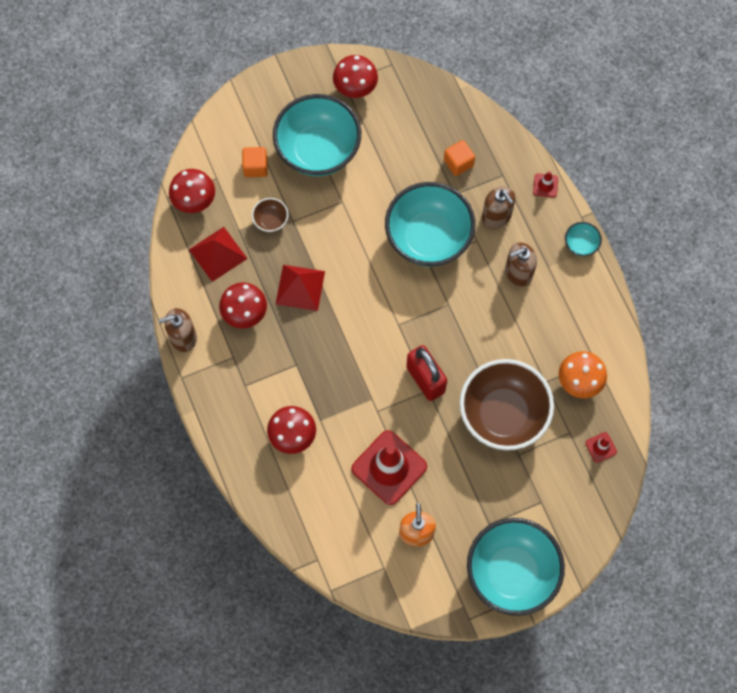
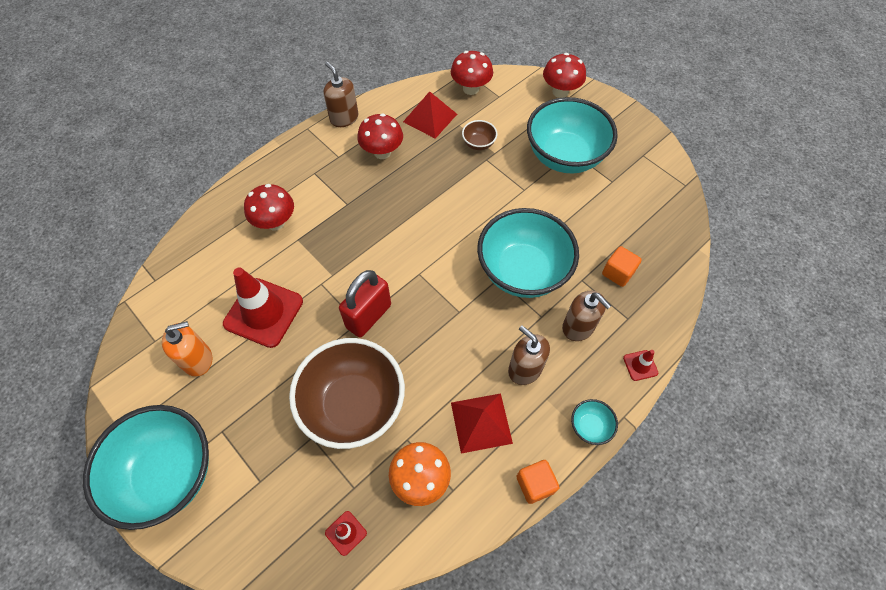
camera: 70 degrees right, 10 degrees down
(255, 167) = (523, 118): orange cube -> orange cube (535, 484)
(300, 287) = (424, 184): red pyramid -> red pyramid (481, 422)
(355, 88) = (642, 165): red mushroom -> red mushroom (560, 92)
(496, 216) = (578, 327): brown soap dispenser -> brown soap dispenser turned 75 degrees counterclockwise

